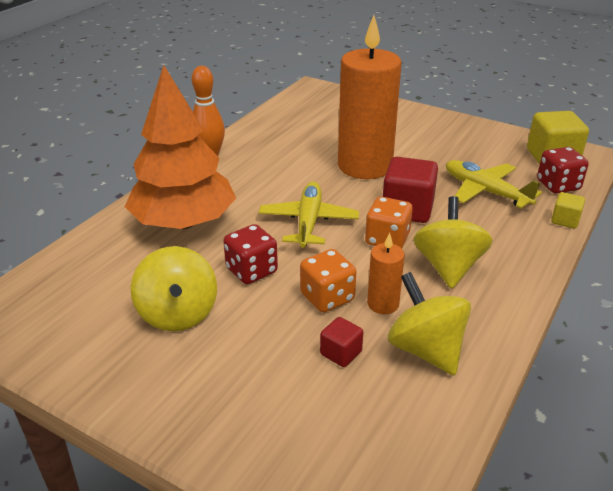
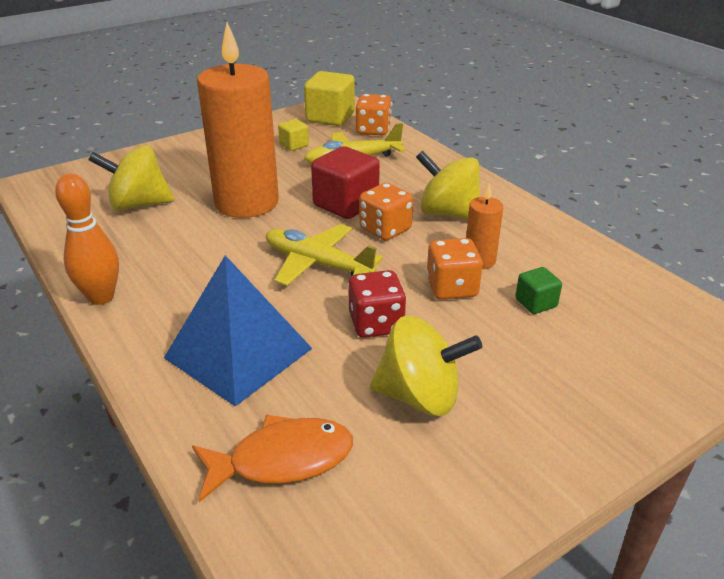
camera: 65 degrees left, 0 degrees up
(92, 272) = (282, 460): none -> orange fish
(184, 222) = (238, 353): orange tree -> blue pyramid
(341, 353) = (536, 303): red cube -> green cube
(425, 350) = (550, 258): yellow spinning top -> yellow spinning top (138, 204)
(558, 185) = (373, 130): red dice -> orange dice
(565, 220) = (423, 145): yellow cube -> yellow cube (294, 145)

